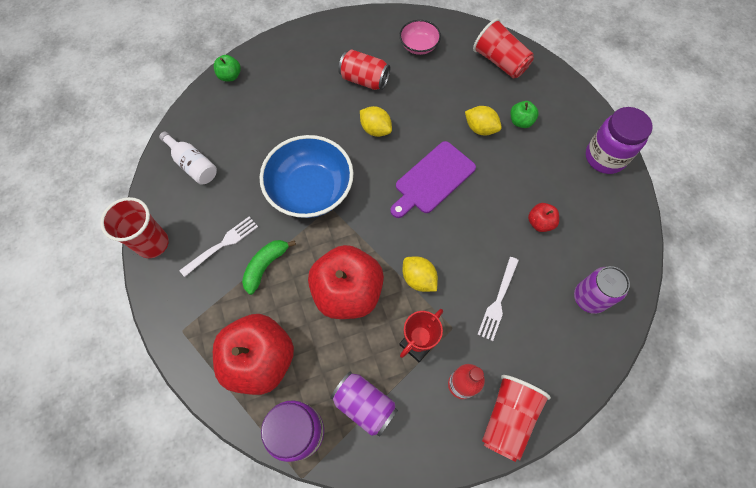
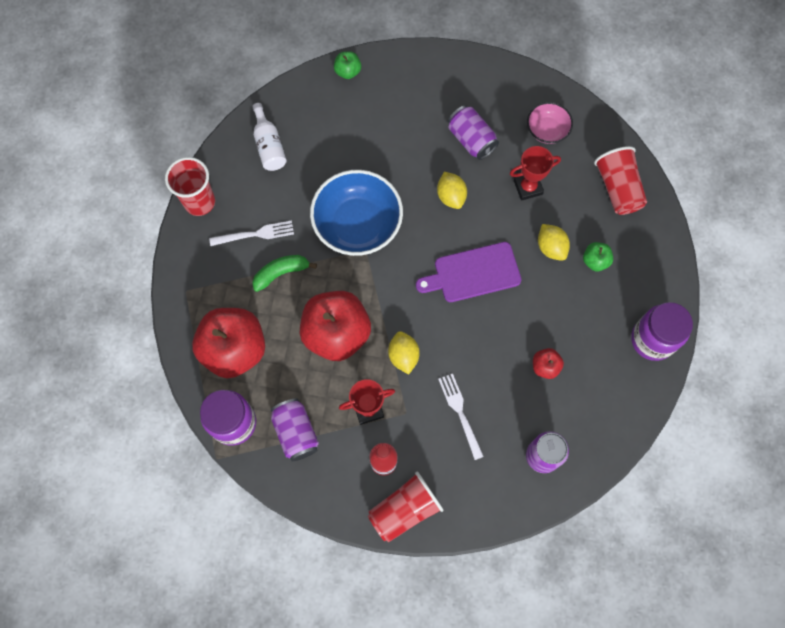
camera: 30 degrees right, 5 degrees up
(364, 80) = (471, 140): red can -> purple can
(432, 93) = (528, 187): none -> red trophy
(498, 300) = (460, 413): white fork -> white fork turned 105 degrees clockwise

